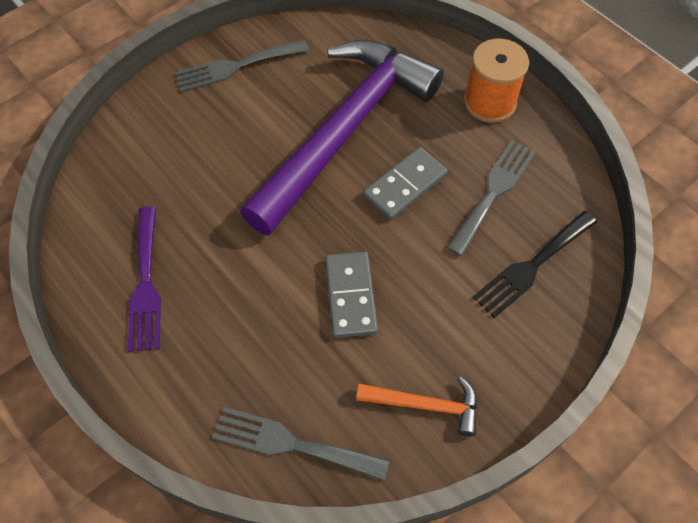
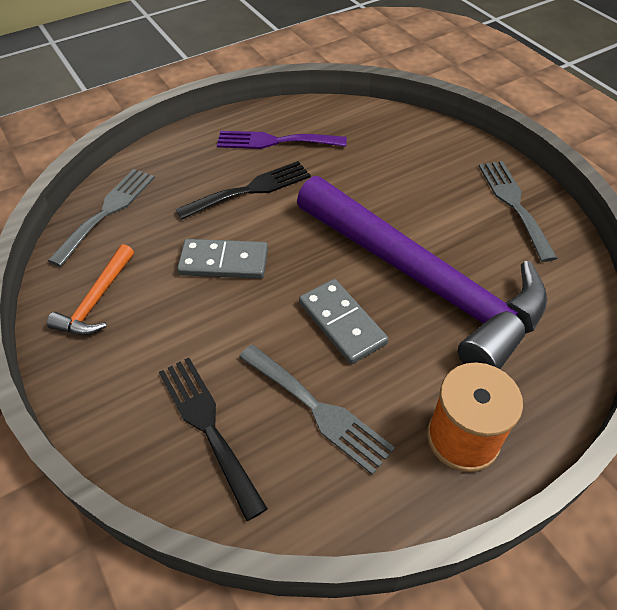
camera: 100 degrees right, 10 degrees down
(236, 293) = (251, 189): none -> black fork

